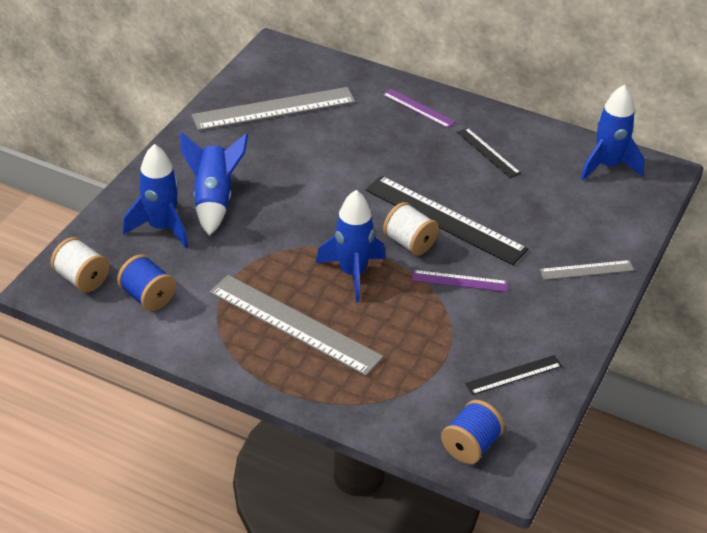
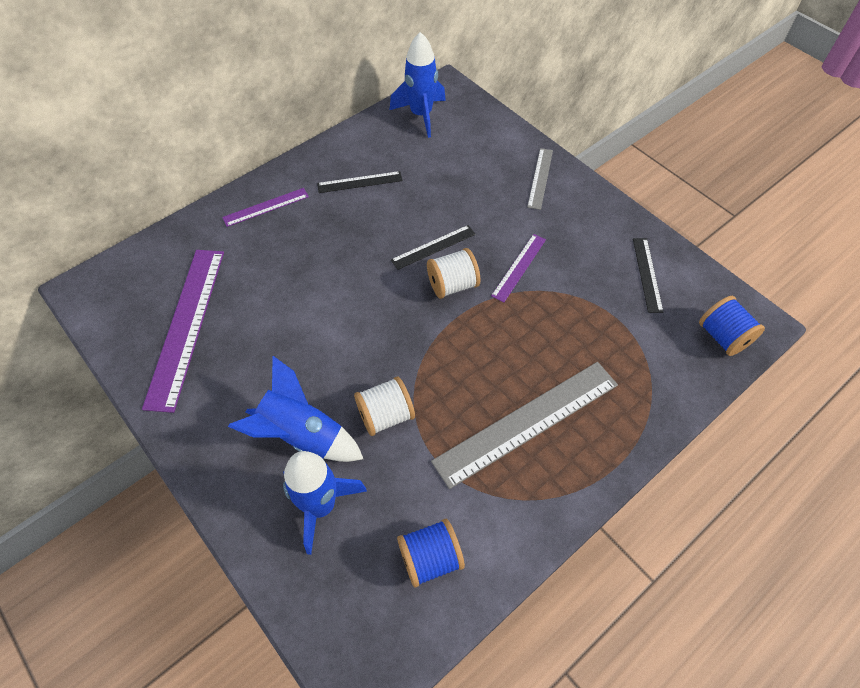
camera: 65 degrees left, 15 degrees up
(82, 279) = (367, 629): white spool -> white spool (385, 415)
(274, 109) = (186, 325): grey ruler -> purple ruler
(352, 273) = (474, 346): blue rocket -> none
(445, 219) = (433, 247): black ruler -> black ruler, size x0.51

